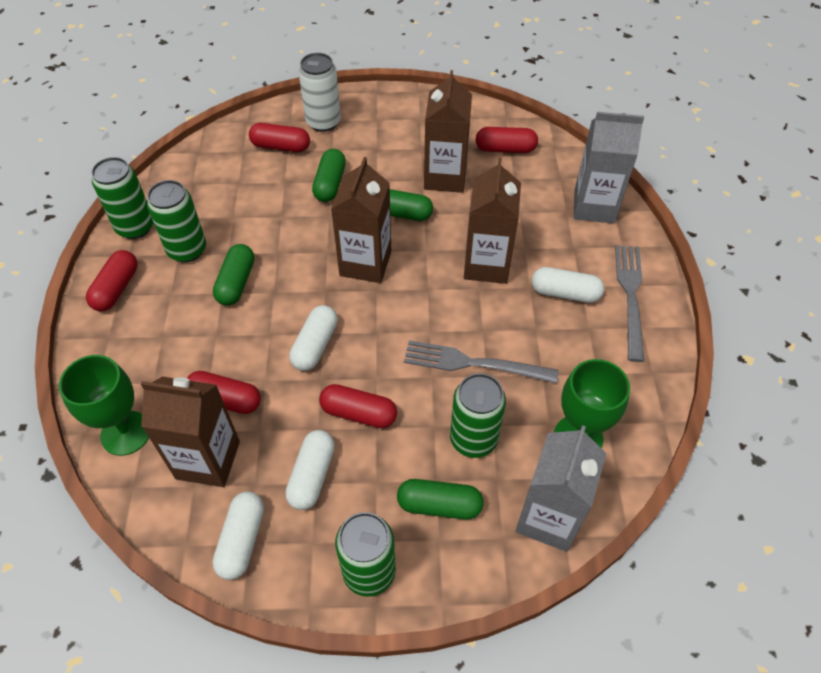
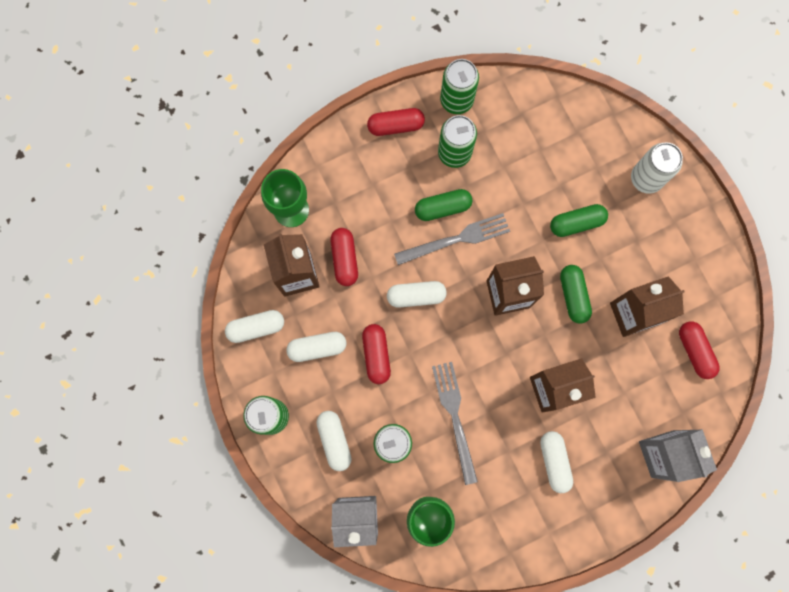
camera: 65 degrees right, 25 degrees up
(281, 146) = (598, 159): red capsule -> none
(439, 505) = (334, 440): green capsule -> white capsule
(630, 296) = (577, 514): grey fork -> grey fork (456, 239)

